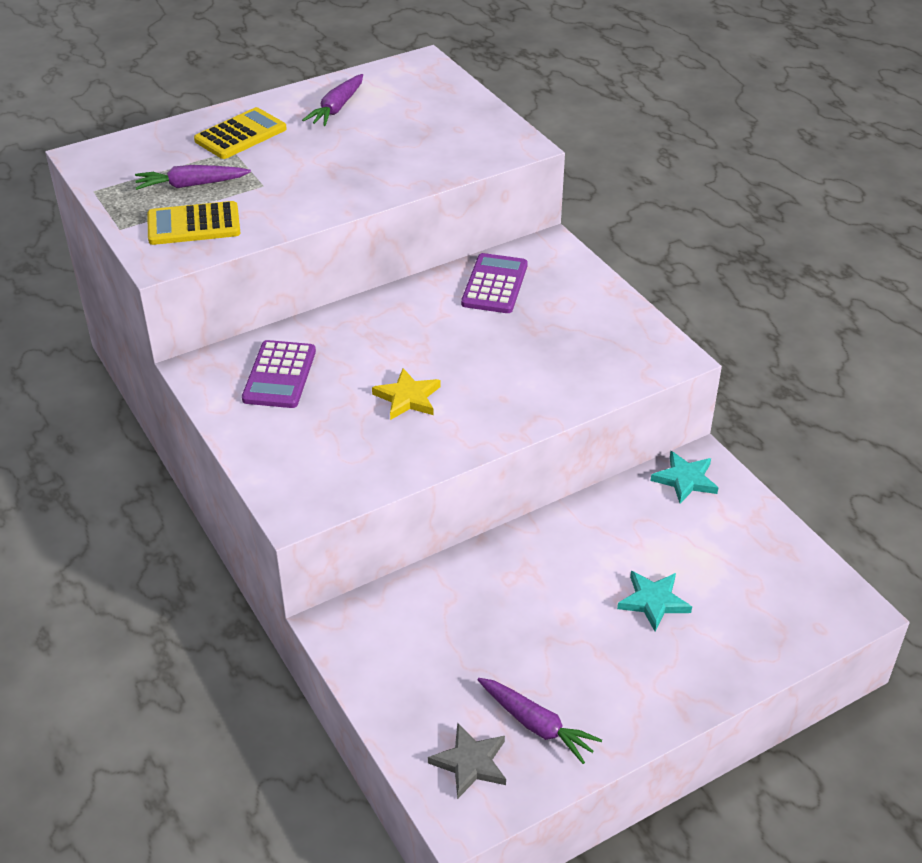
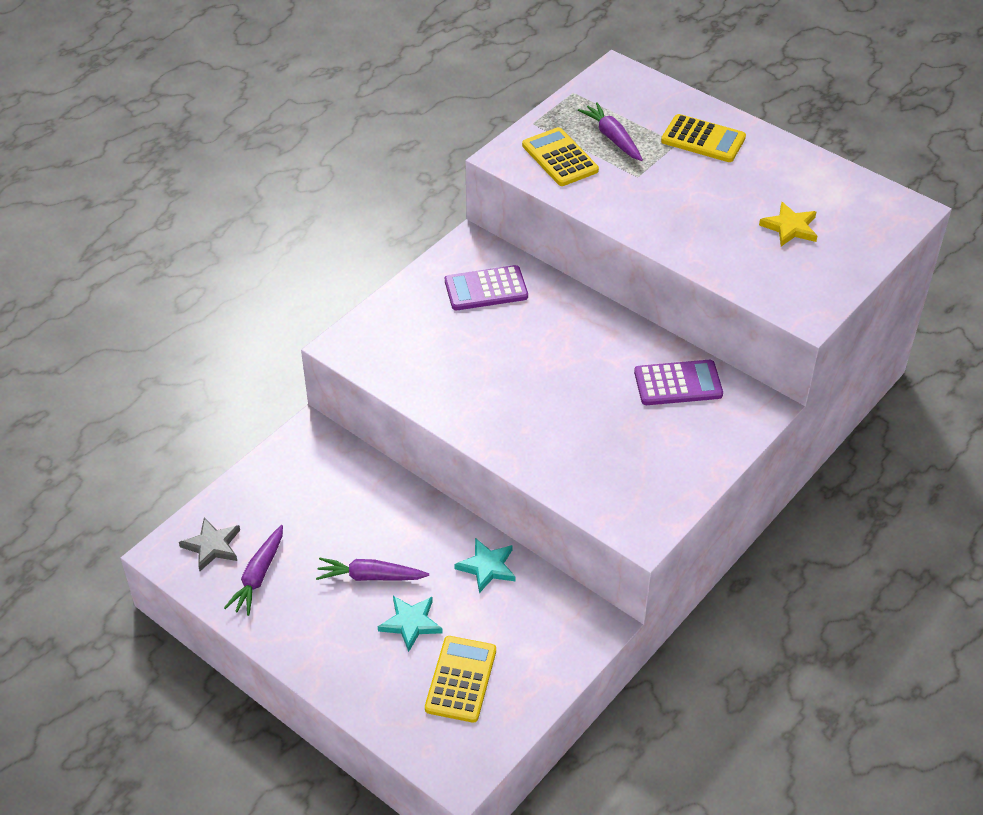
camera: 70 degrees right, 5 degrees up
(337, 108) = (786, 180): purple carrot -> purple carrot (370, 576)
(407, 398) = (496, 370): yellow star -> yellow star (790, 227)
(685, 479) = (569, 616): turquoise star -> turquoise star (487, 567)
(738, 579) = (460, 679): none -> yellow calculator

